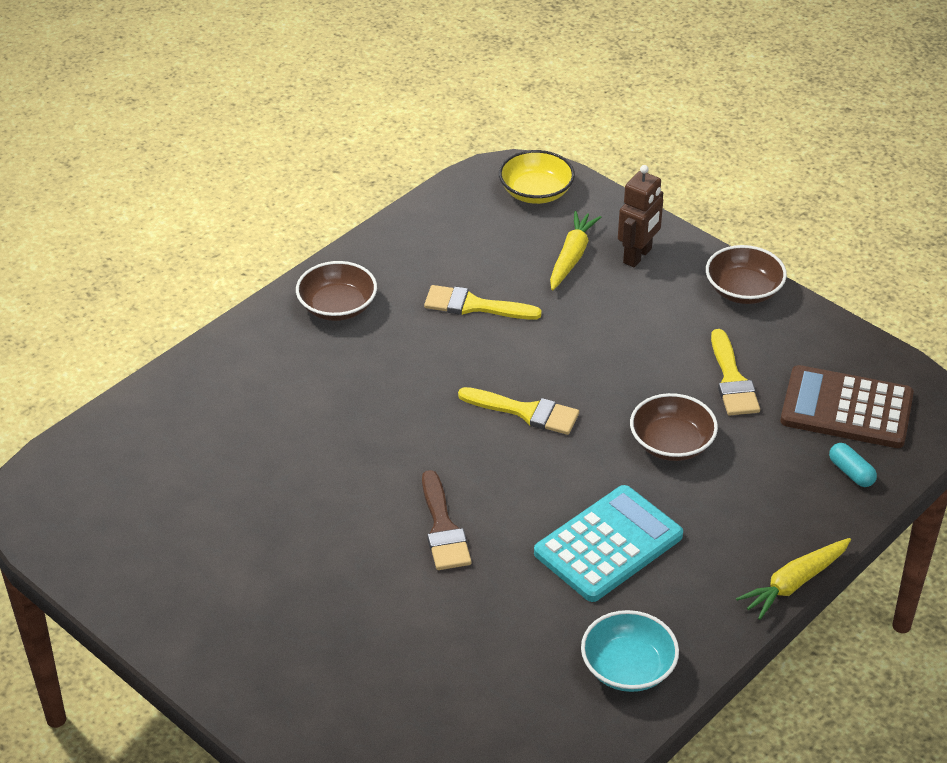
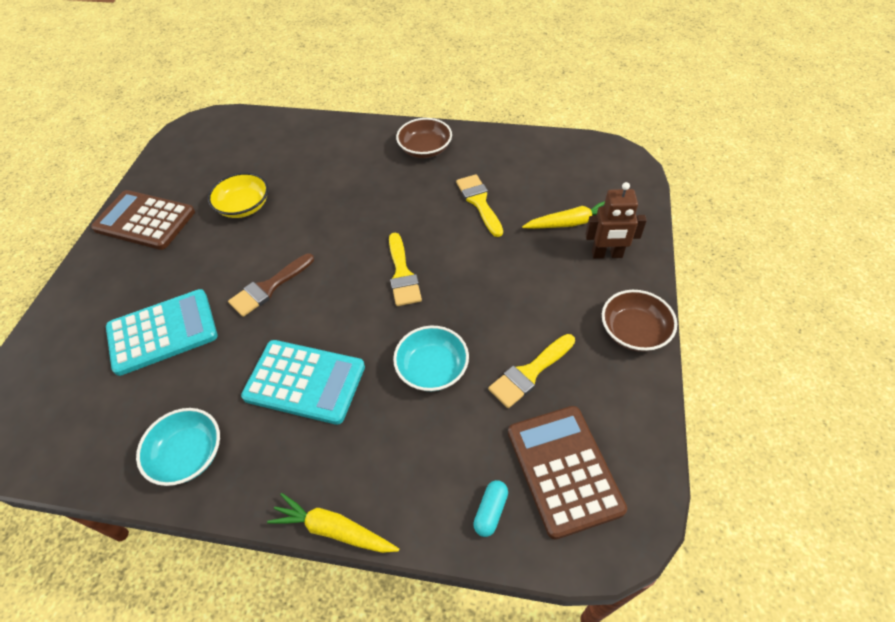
camera: 60 degrees right, 10 degrees up
(199, 611) = (145, 220): none -> brown calculator
(430, 645) = (163, 332): none -> turquoise calculator
(536, 192) = (613, 176): yellow bowl -> yellow bowl (244, 206)
(671, 443) = (432, 369): brown bowl -> turquoise bowl

